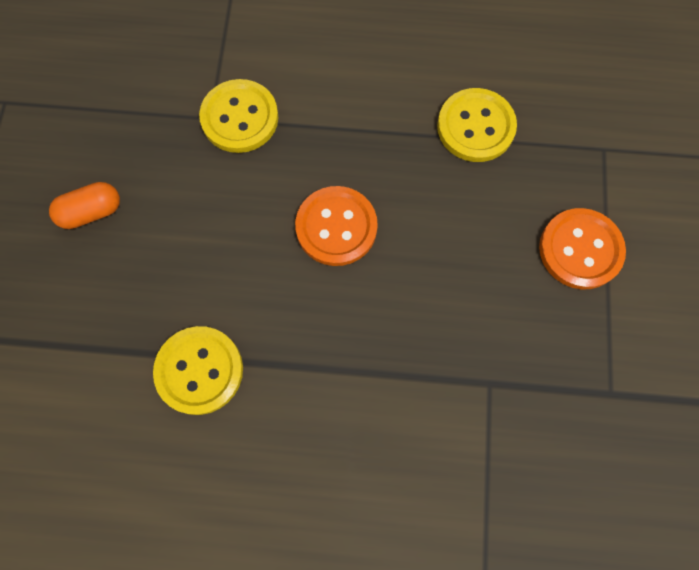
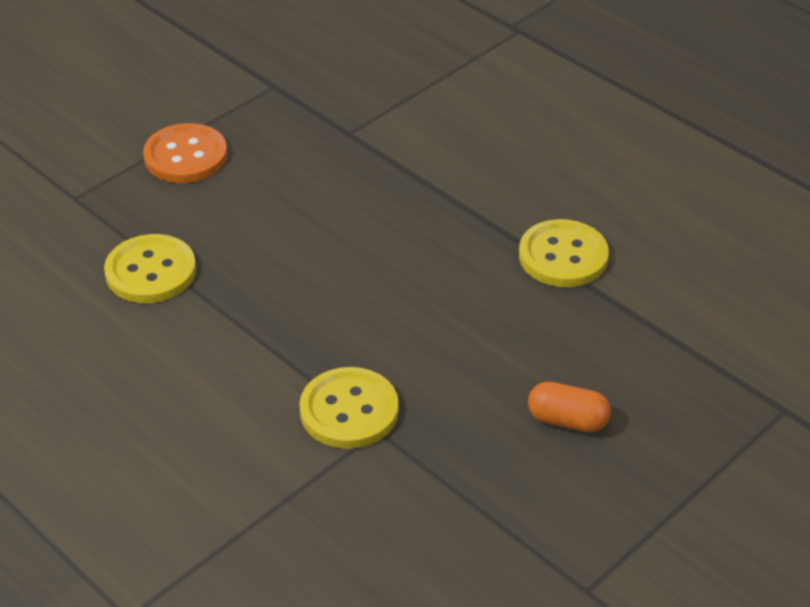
camera: 140 degrees left, 30 degrees down
(336, 227) = (354, 277): orange button -> none

